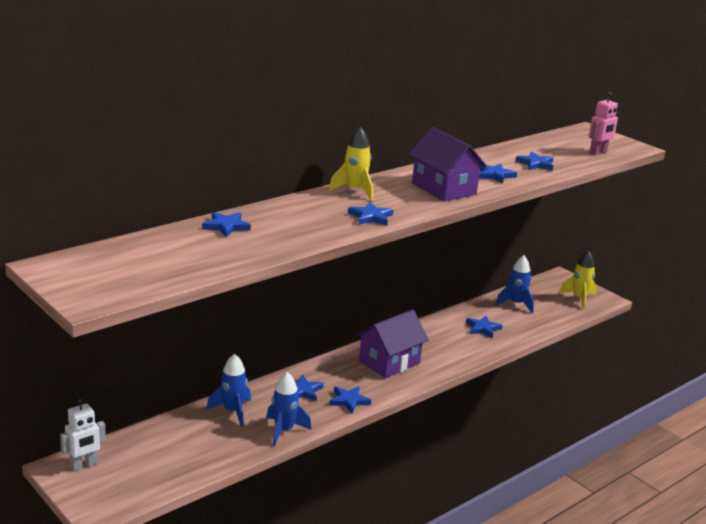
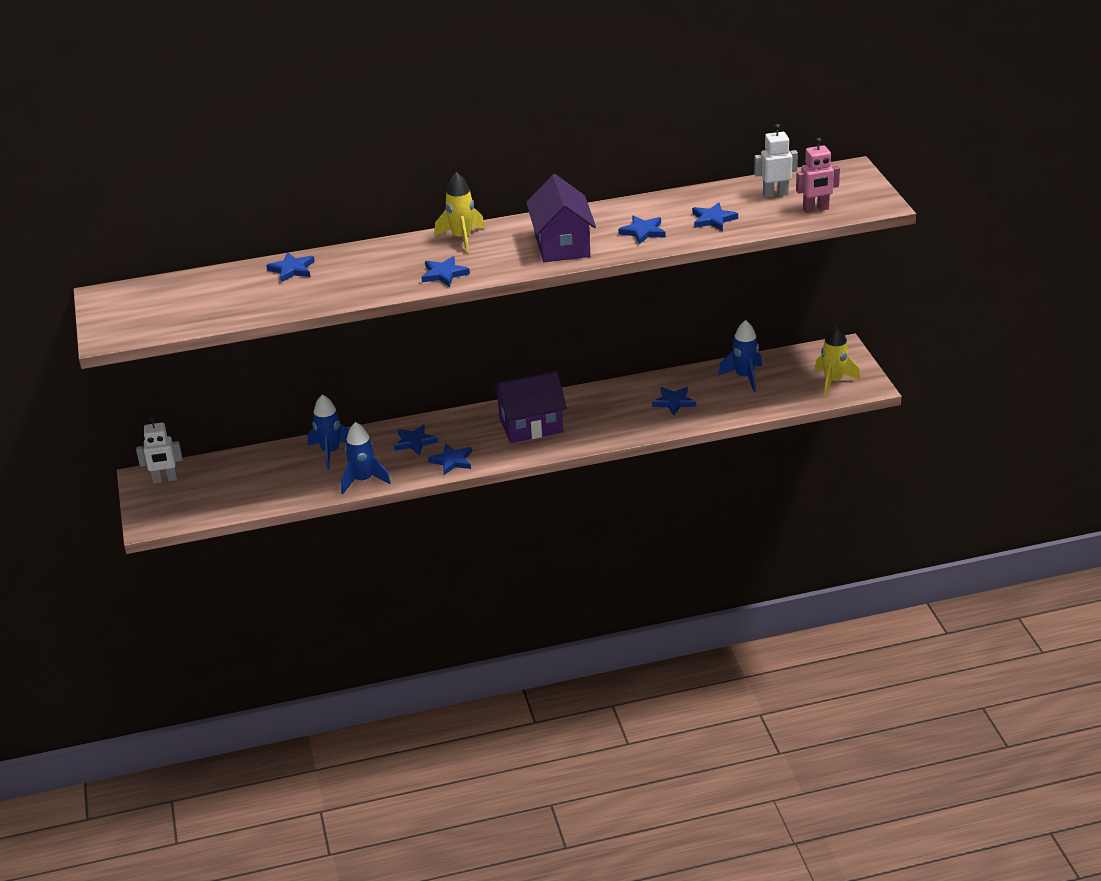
camera: 30 degrees right, 10 degrees up
(558, 146) = (775, 194): none -> white robot

